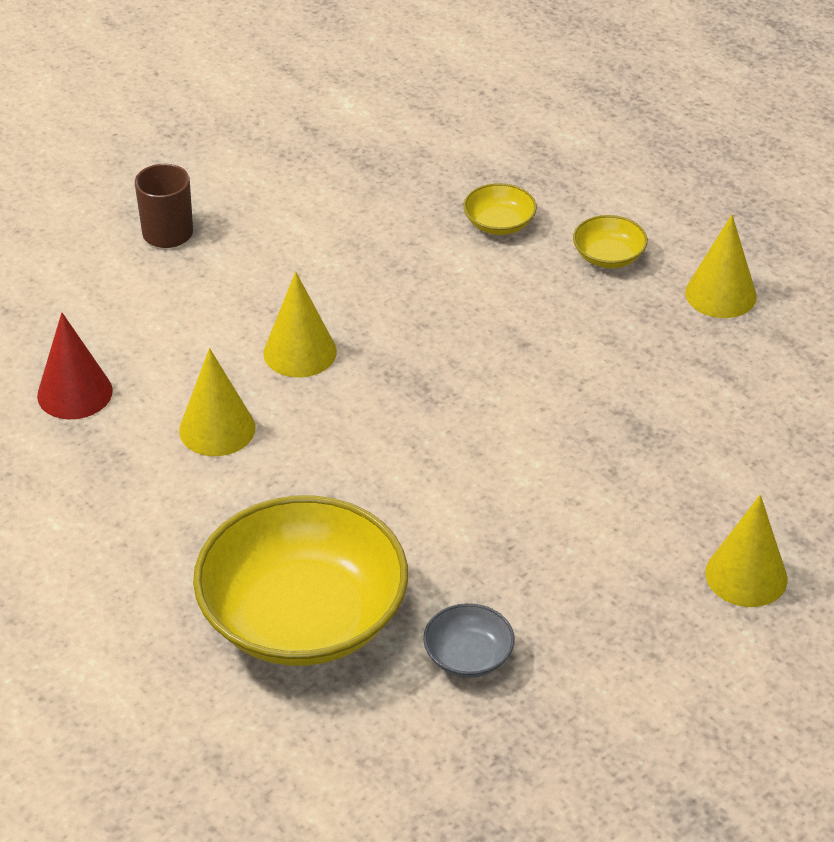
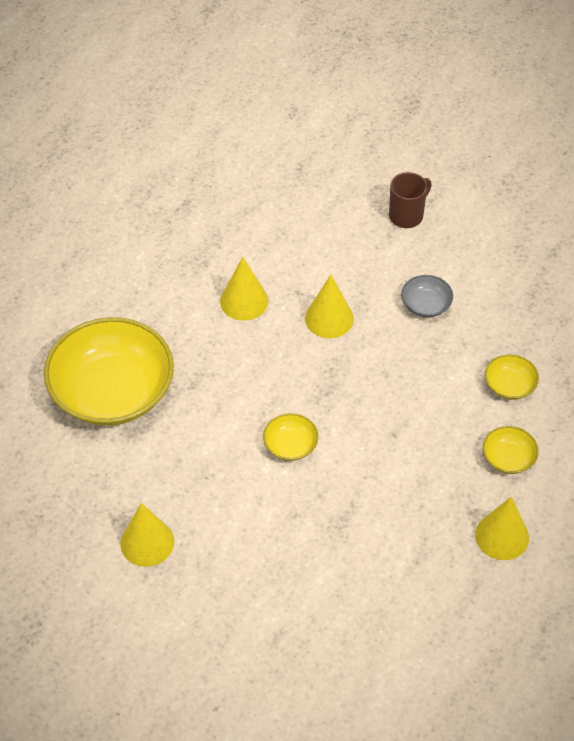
camera: 70 degrees right, 10 degrees up
(75, 393) = (244, 225): red cone -> none
(468, 656) = (111, 480): grey bowl -> grey bowl (426, 304)
(497, 446) = (290, 445): none -> yellow bowl
(746, 575) = (231, 612): yellow cone -> yellow cone (147, 542)

